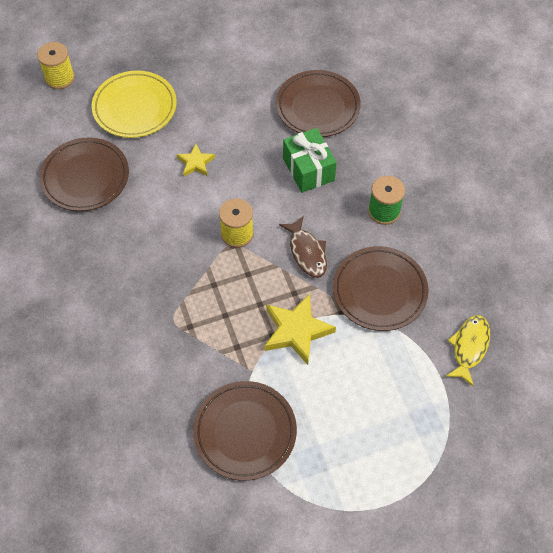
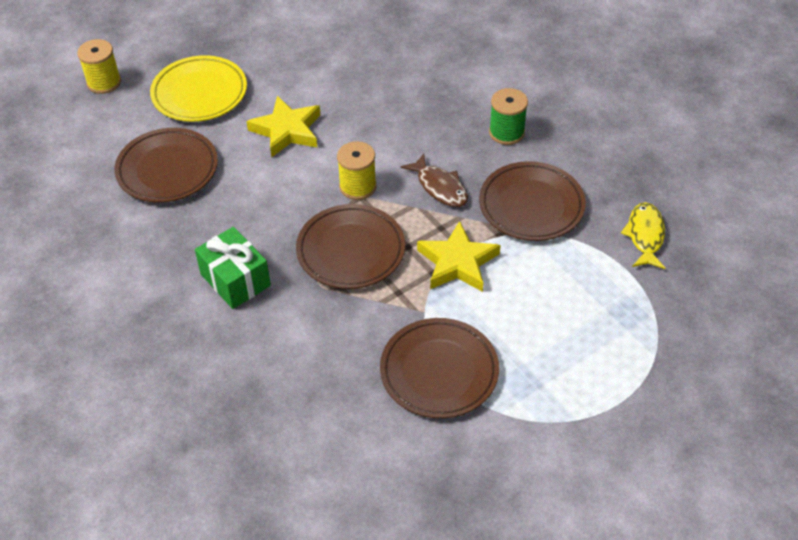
camera: 15 degrees left, 10 degrees down
(196, 163) = (287, 130): yellow star -> yellow star, size x1.73
(308, 169) = (411, 111): green gift -> green gift (235, 280)
(317, 107) = (399, 54): brown plate -> brown plate (351, 251)

